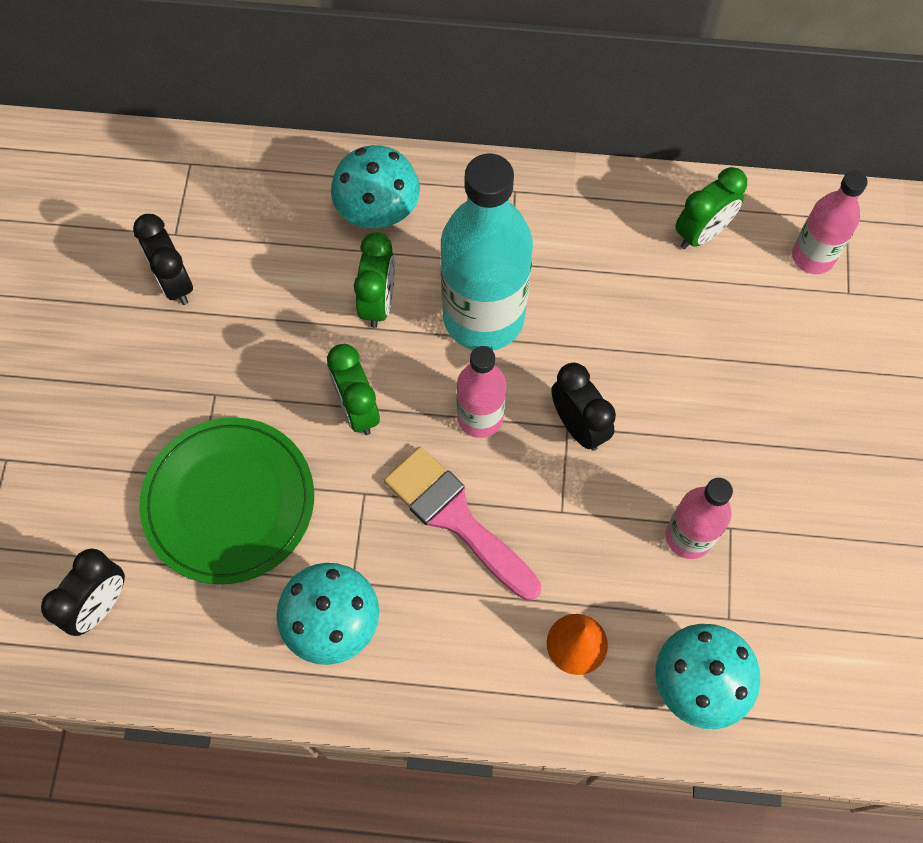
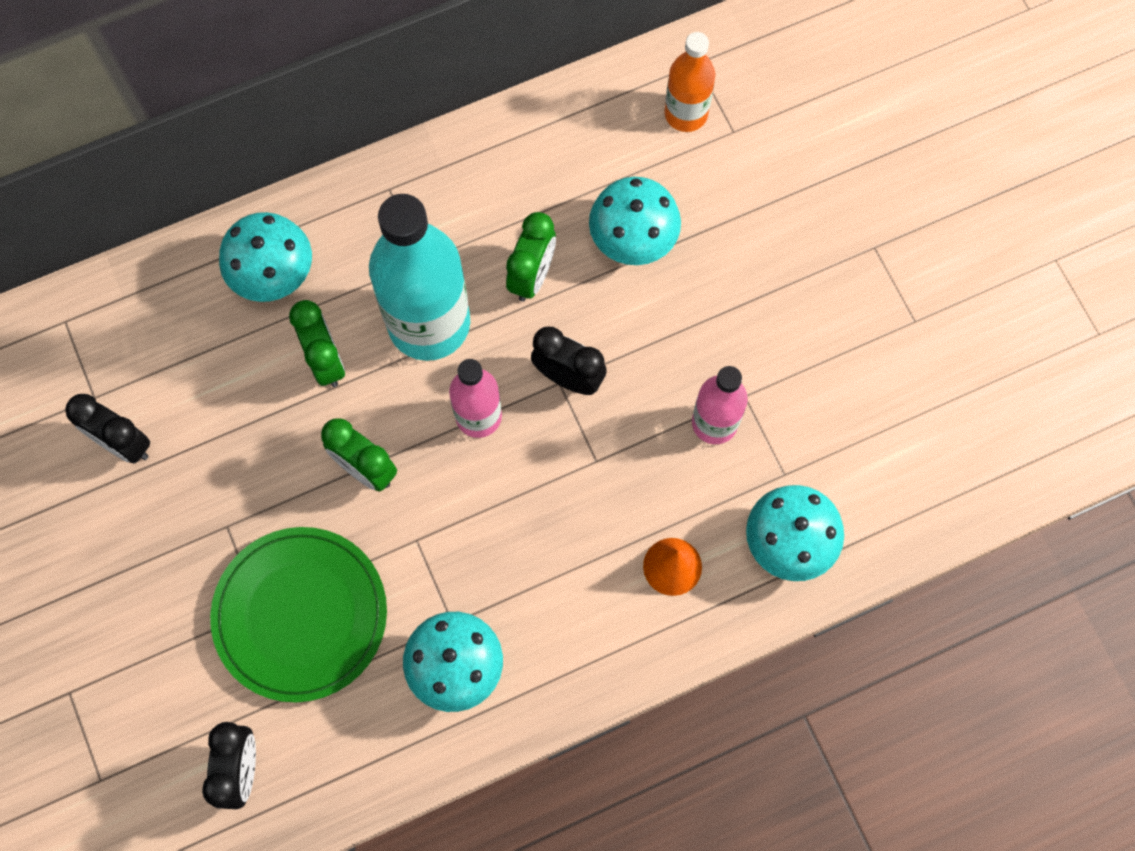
camera: 30 degrees left, 5 degrees up
(456, 518) = (509, 517): pink brush -> none
(701, 233) = (578, 142): green clock -> green clock (532, 276)
(704, 338) = (633, 239): none -> turquoise mushroom
(812, 256) = (686, 114): pink bottle -> orange bottle

